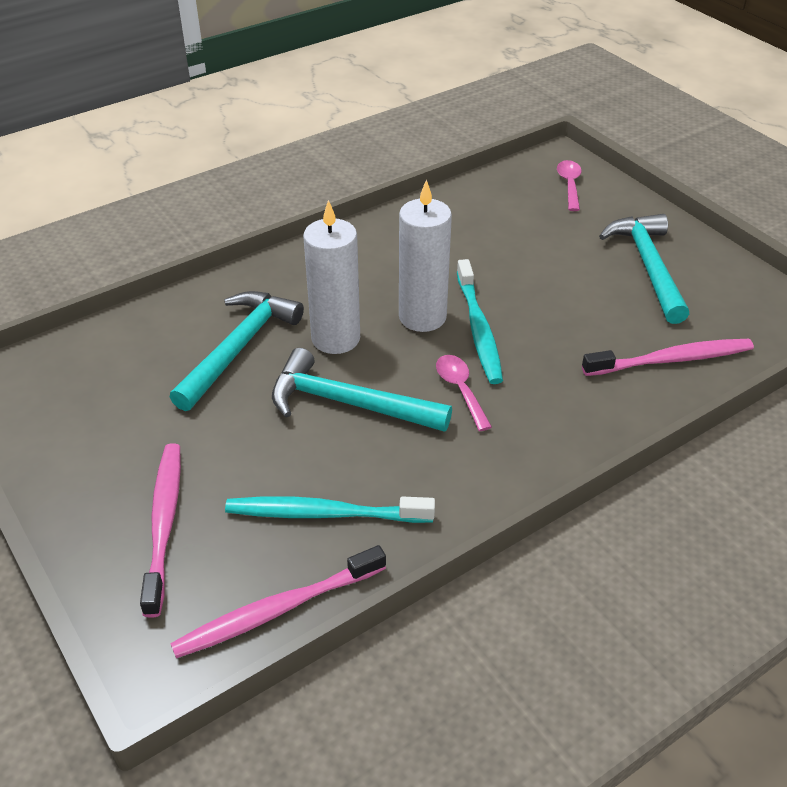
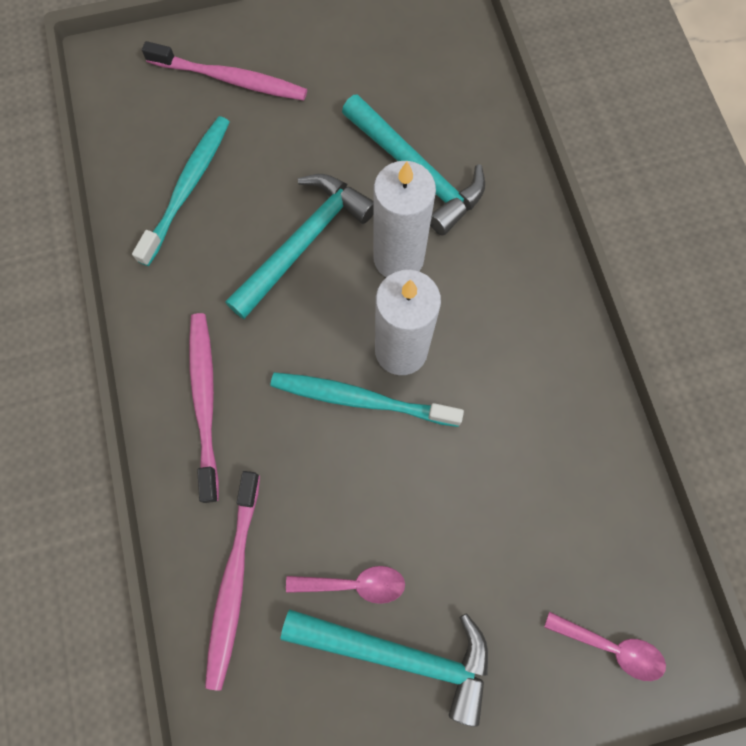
camera: 110 degrees right, 30 degrees up
(276, 610) = (116, 133): pink toothbrush -> pink toothbrush (205, 401)
(460, 390) = (280, 345): pink spoon -> pink spoon (354, 584)

